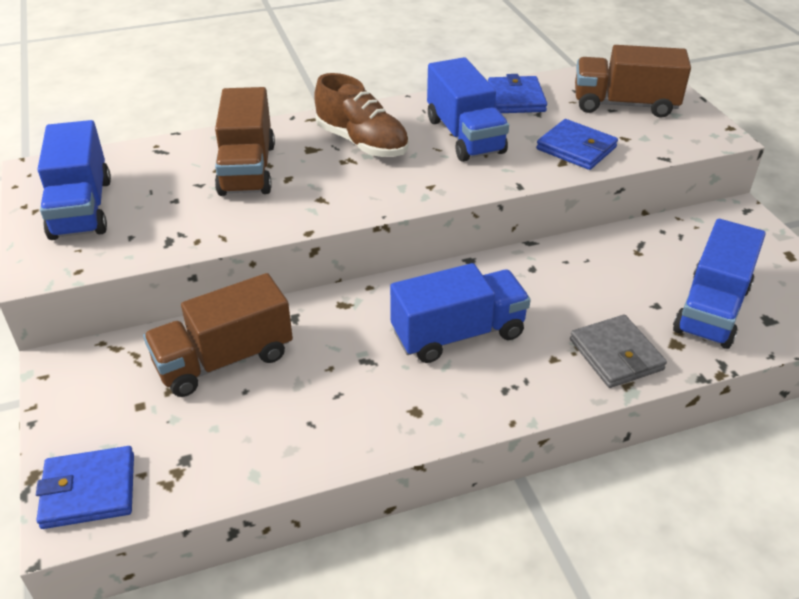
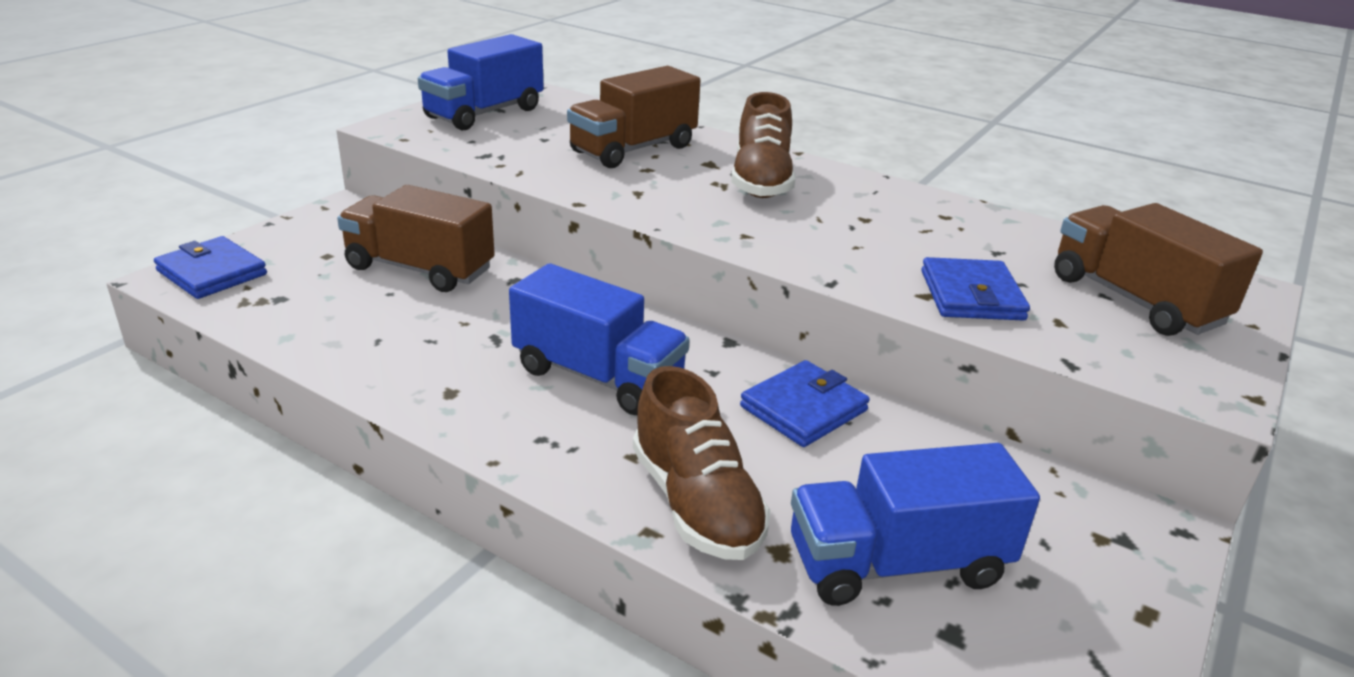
camera: 50 degrees right, 10 degrees down
(464, 136) = (869, 225): blue truck -> none
(516, 99) = (999, 230): blue wallet -> blue wallet (803, 408)
(616, 354) = (696, 503): grey wallet -> brown shoe

